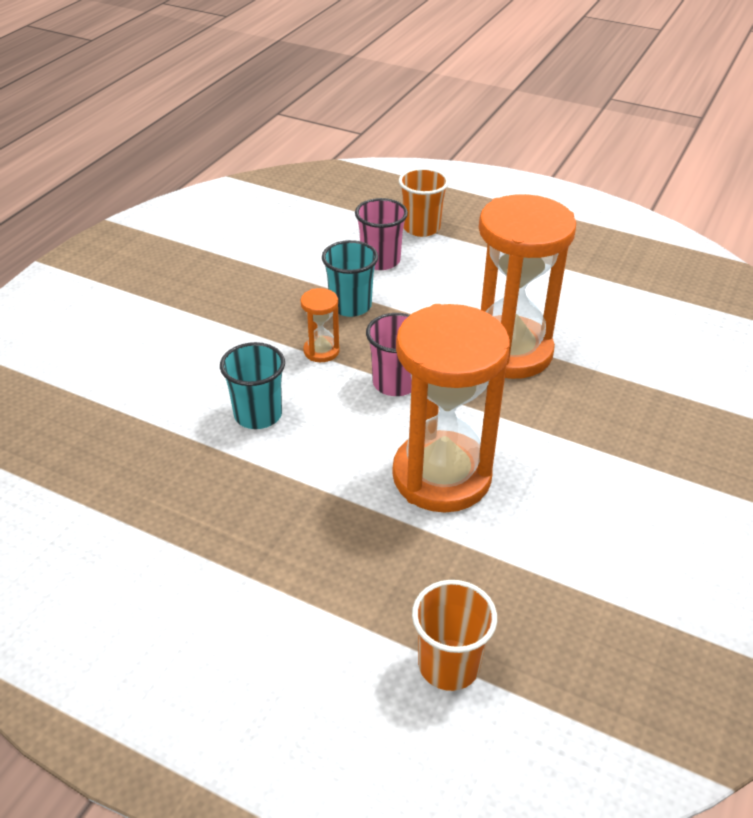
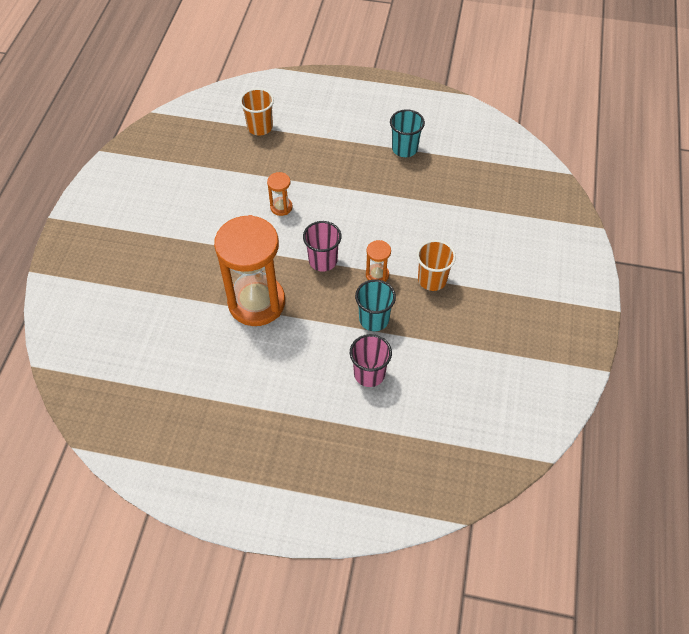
camera: 165 degrees right, 15 degrees up
(258, 415) = (393, 221): turquoise cup -> turquoise cup (404, 149)
(421, 228) = (349, 425): orange cup -> orange cup (432, 280)
(441, 476) = (281, 207): orange hourglass -> orange hourglass, size x0.42

